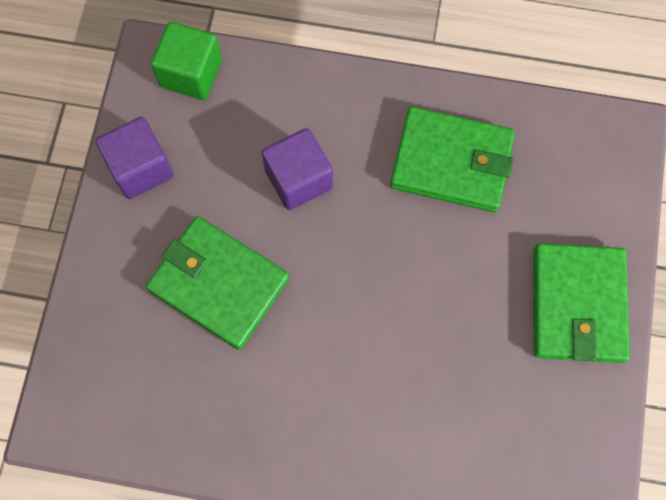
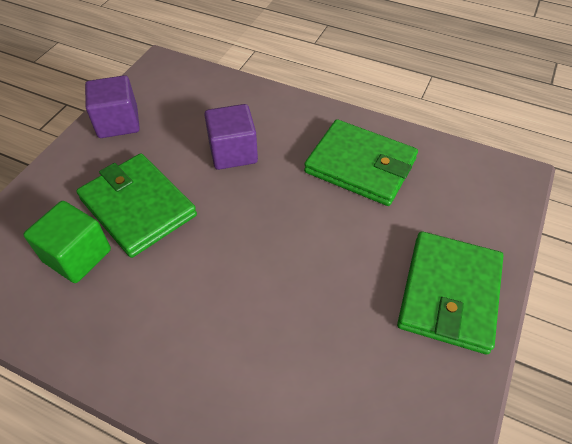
camera: 15 degrees right, 20 degrees down
(191, 73) = (182, 78): green cube -> green cube (77, 256)

